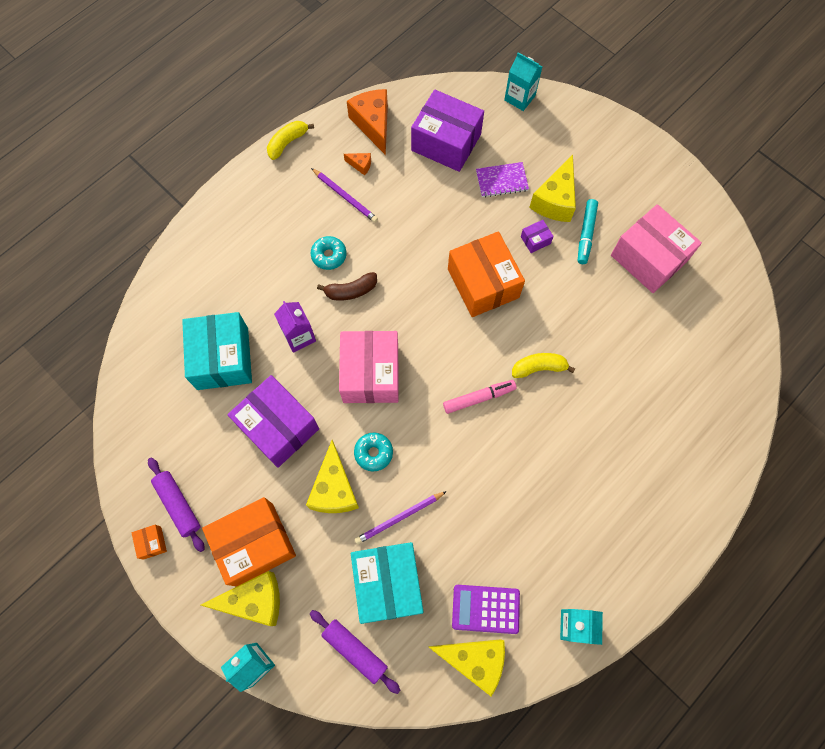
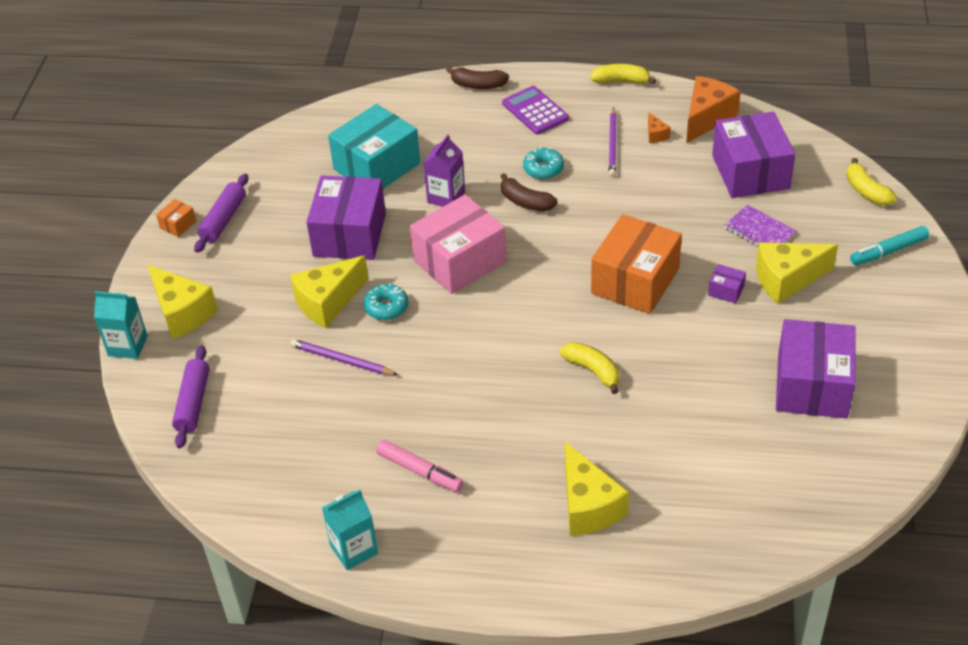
camera: 55 degrees right, 25 degrees down
(201, 230) = (478, 85): none -> brown banana
(255, 544) = (231, 284): orange box -> none
(388, 584) = (273, 389): turquoise box -> none
(474, 660) = (254, 491): yellow cheese -> yellow cheese (588, 506)
(479, 398) = (514, 346): pink marker -> pink marker (420, 471)
(485, 609) = (310, 471): purple calculator -> purple calculator (535, 111)
(519, 98) = (866, 191): turquoise carton -> yellow banana
(586, 234) = (779, 323): turquoise marker -> turquoise marker (888, 251)
(648, 258) = (812, 386): pink box -> purple box

